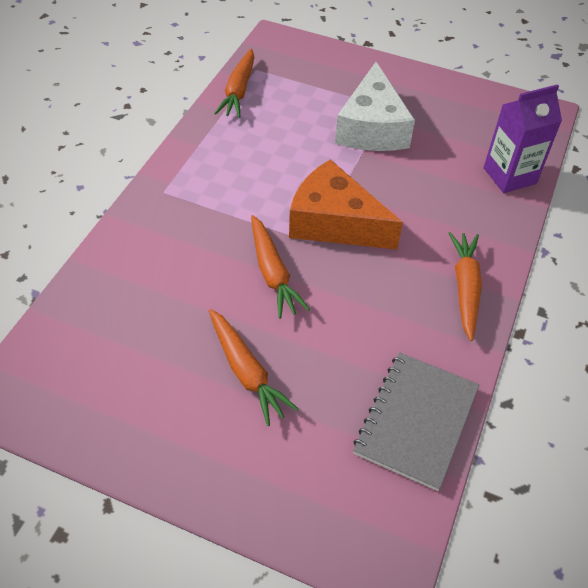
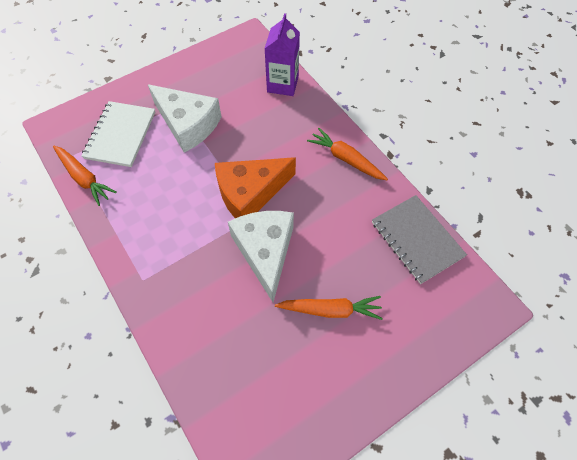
camera: 55 degrees left, 10 degrees up
(273, 273) = (265, 251): orange carrot -> white cheese
(310, 87) = (120, 135): none -> white notebook

